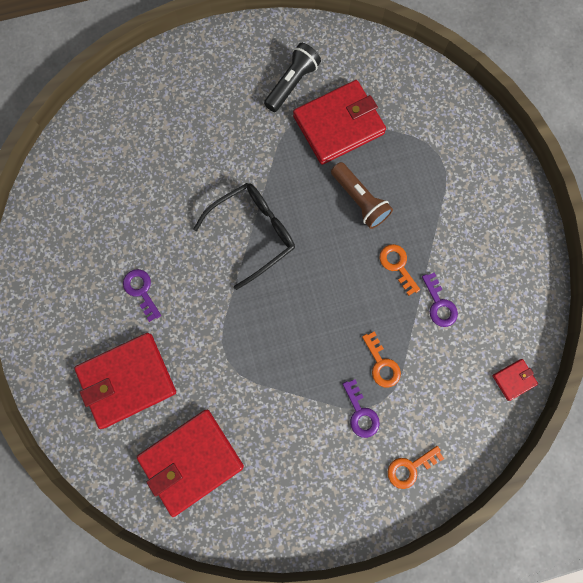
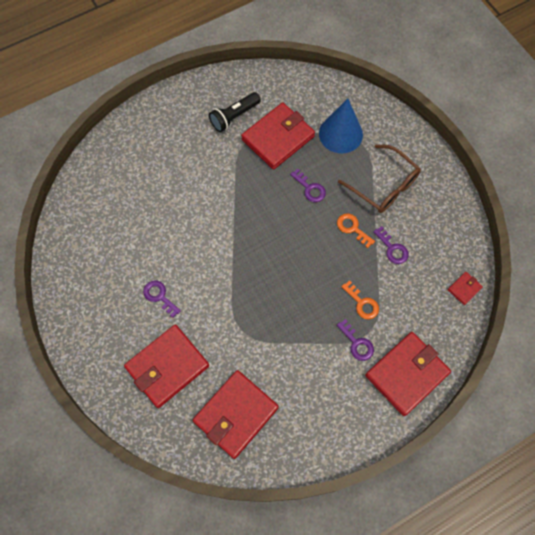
camera: 15 degrees left, 10 degrees down
(253, 233) = (235, 232): black glasses -> none
(292, 84) = (234, 117): black flashlight -> black flashlight turned 150 degrees counterclockwise
(359, 200) = (310, 188): brown flashlight -> purple key
(410, 468) = (406, 374): orange key -> red wallet
(418, 139) = (340, 134): none -> blue cone
(453, 220) = (384, 186): none -> brown glasses

